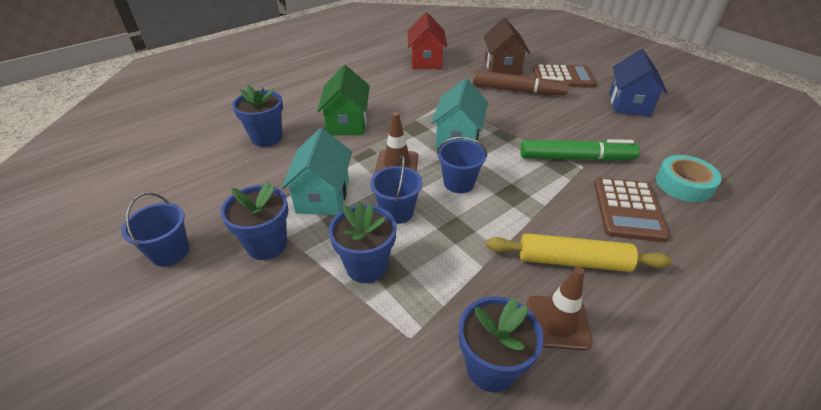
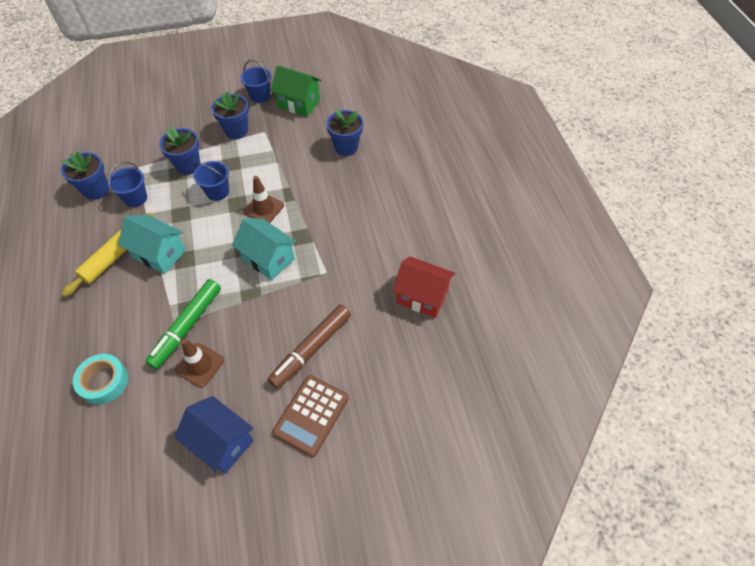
camera: 115 degrees right, 15 degrees up
(323, 196) = (259, 162): turquoise house -> turquoise house (159, 254)
(347, 123) = (337, 196): green house -> green house (299, 103)
(459, 183) = (218, 235): blue bucket -> blue bucket (135, 198)
(502, 67) = (368, 365): brown house -> none
(557, 322) = (90, 227): brown traffic cone -> brown traffic cone (199, 365)
(628, 209) = (117, 320): brown calculator -> none

